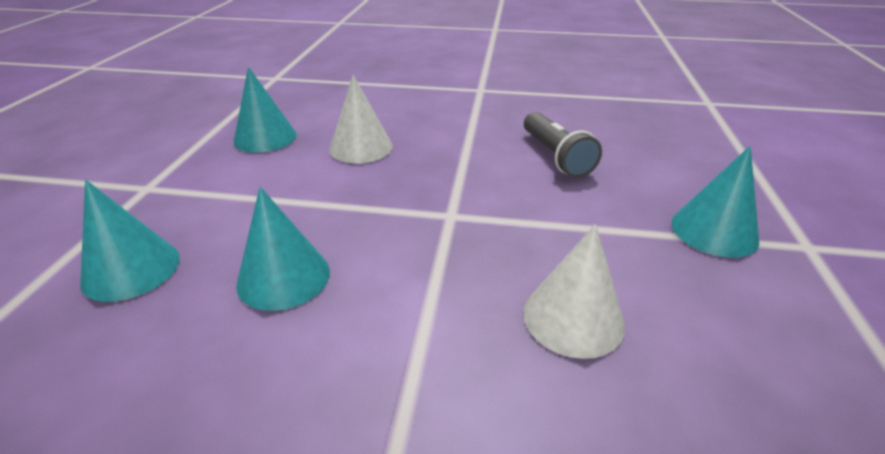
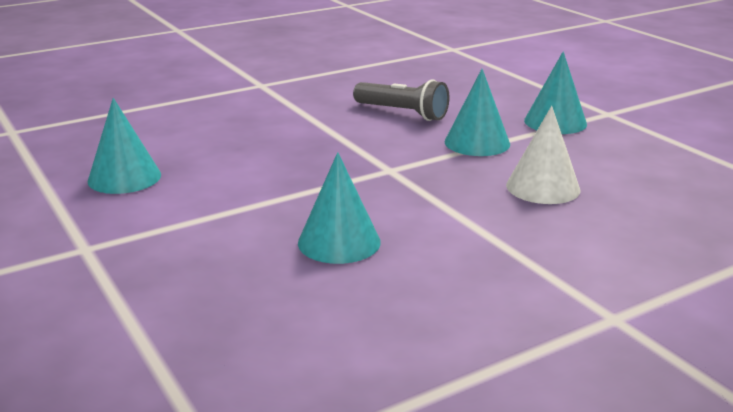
camera: 40 degrees left, 10 degrees down
(131, 269) = (207, 288): turquoise cone -> turquoise cone (477, 143)
(361, 147) = (236, 155): white cone -> none

